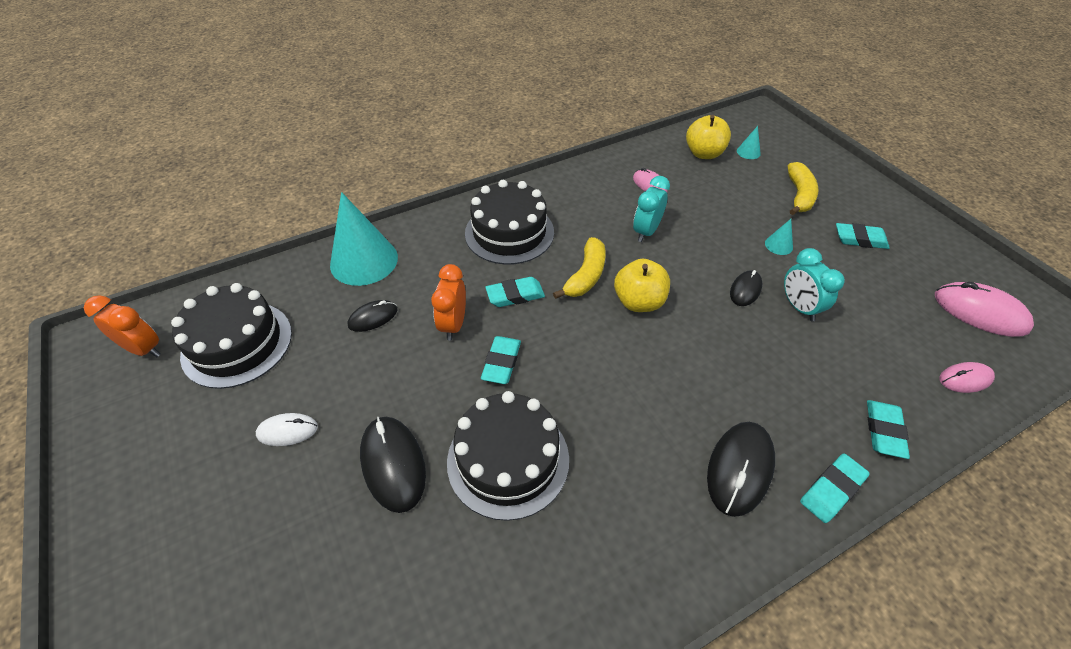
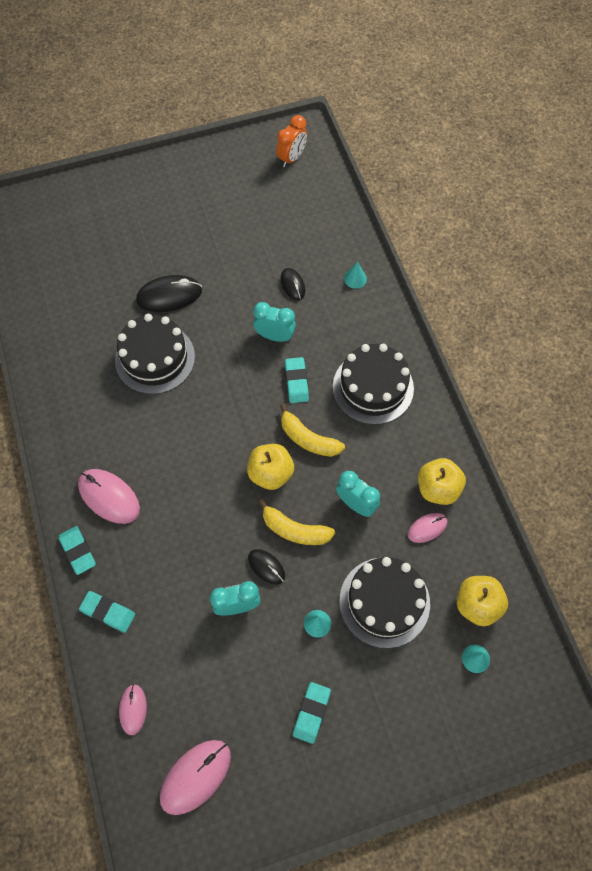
camera: 100 degrees right, 15 degrees up
(237, 344) = (285, 207): black cake -> black cake (384, 602)
(287, 431) = (208, 240): white mouse -> none
(364, 261) = (355, 278): turquoise cone -> turquoise cone, size x0.42
(453, 324) = (275, 336): orange clock -> turquoise clock
(501, 362) = (232, 364): turquoise eraser -> none
(608, 181) = (438, 488): none -> yellow apple
(740, 469) = (109, 497): black mouse -> pink mouse
(799, 195) = (390, 682): yellow banana -> yellow banana (294, 530)

